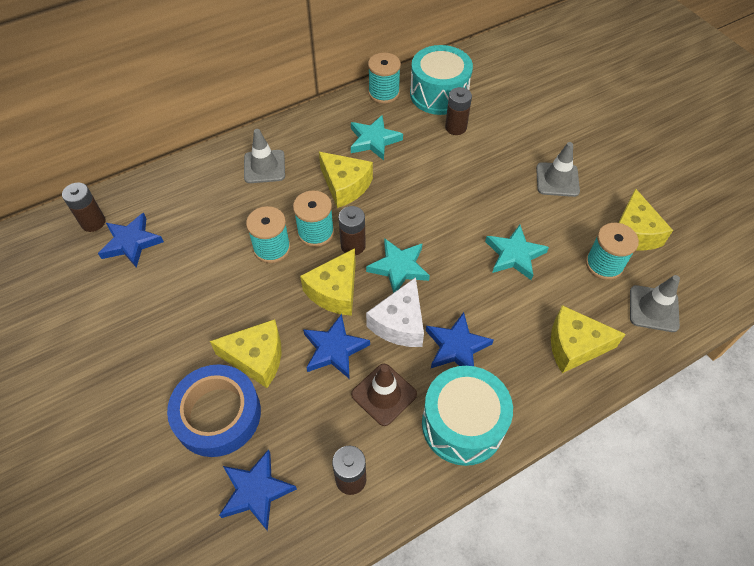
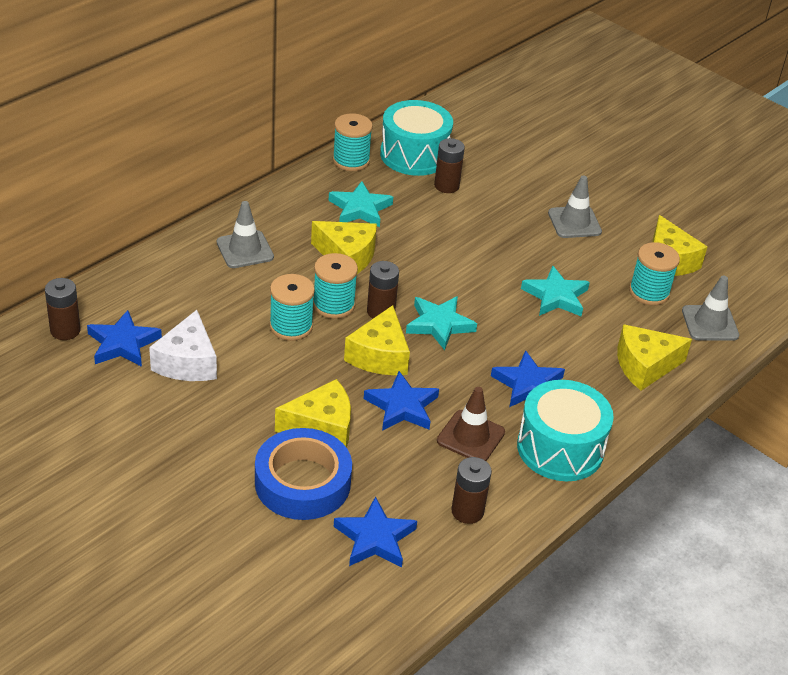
camera: 20 degrees left, 15 degrees down
(400, 323) = (461, 374): white cheese -> white cheese (187, 362)

